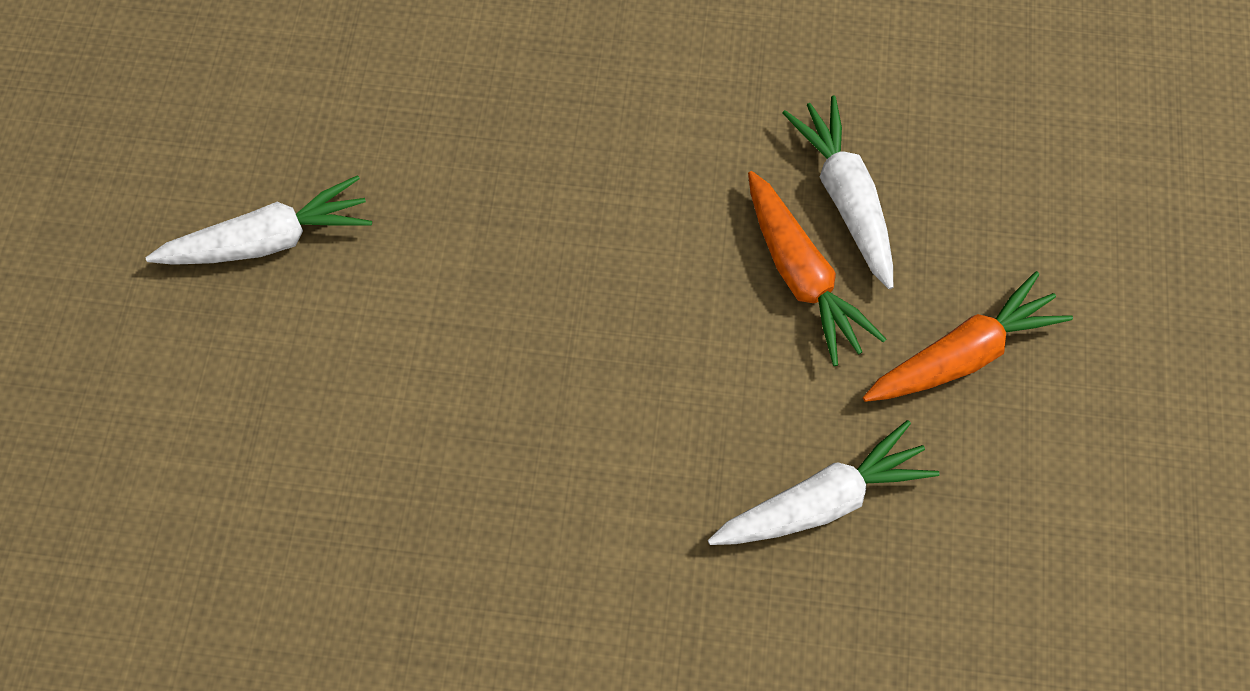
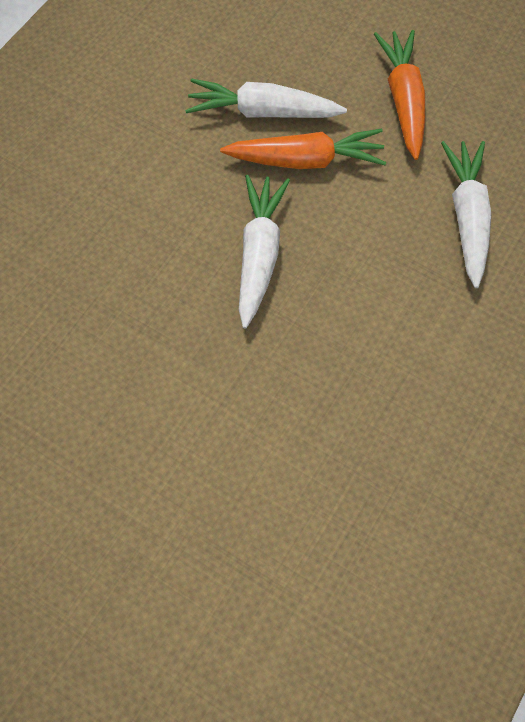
camera: 65 degrees left, 0 degrees up
(269, 240) = (87, 497): white carrot -> white carrot (259, 254)

